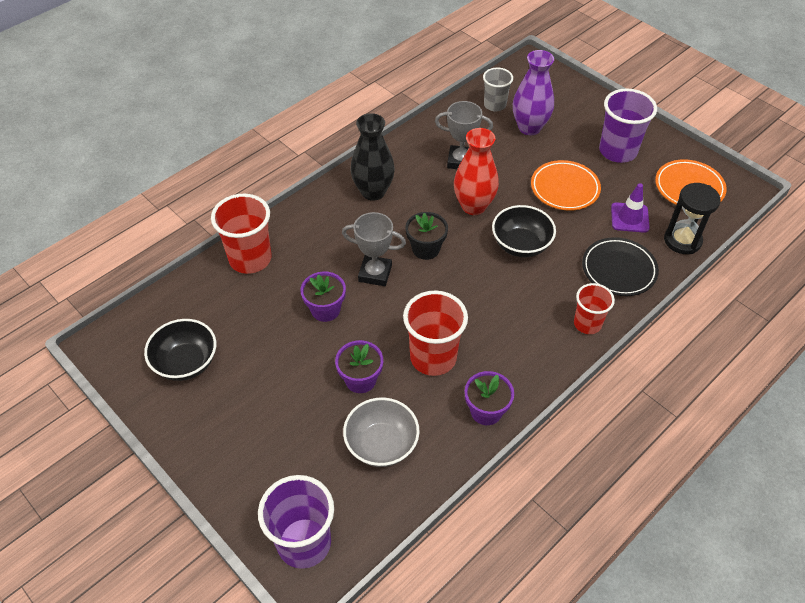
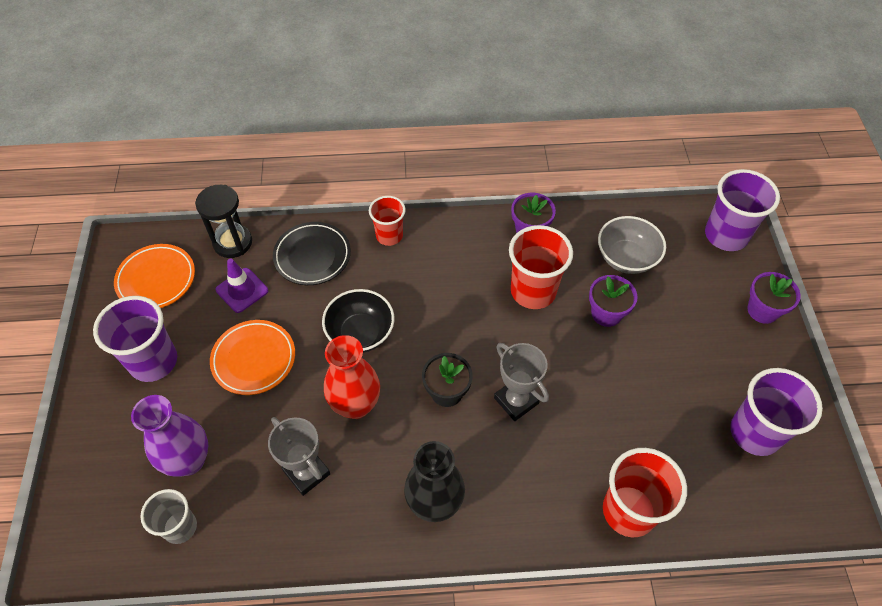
camera: 140 degrees left, 5 degrees up
(186, 363) = (755, 433): black bowl -> purple cup
(325, 310) = (591, 396): purple flower pot -> purple flower pot (762, 310)

